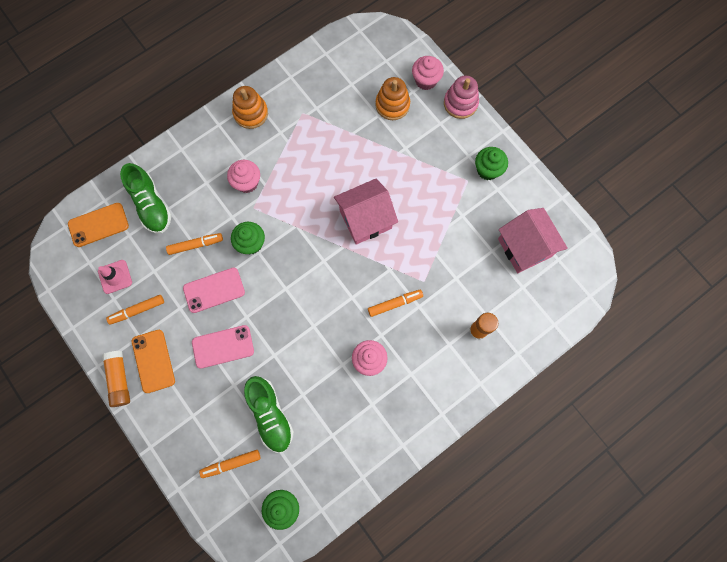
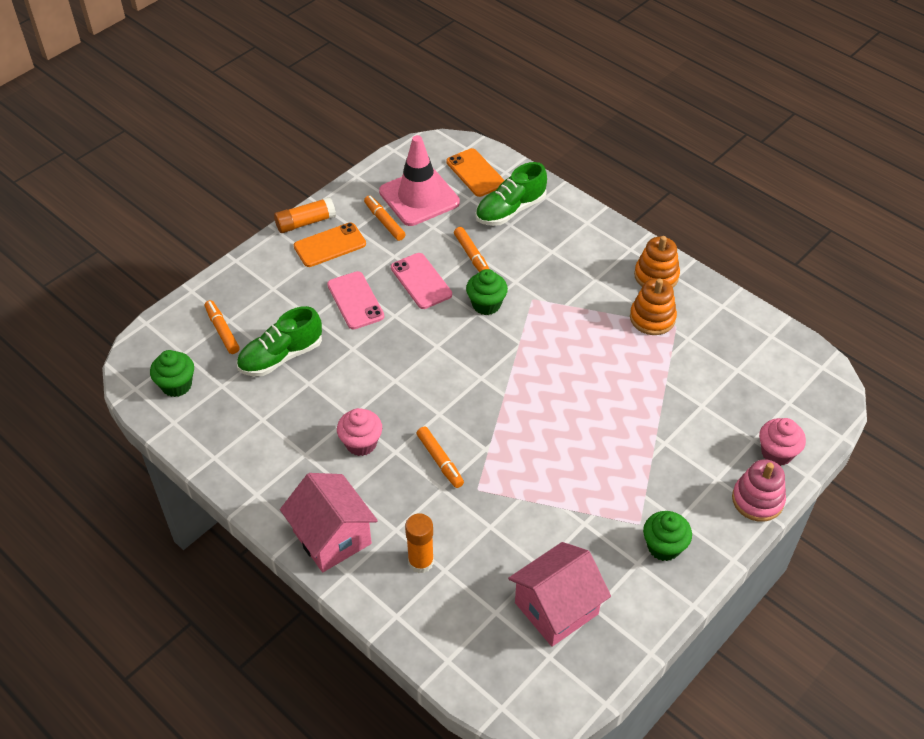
camera: 80 degrees right, 25 degrees down
(115, 277) = (419, 197): pink traffic cone -> pink traffic cone, size x1.95
(247, 182) = (563, 288): pink cupcake -> none
(365, 219) = (547, 413): pink house -> pink house (332, 537)
(392, 105) = (723, 419): orange stacking toy -> orange stacking toy (652, 318)

